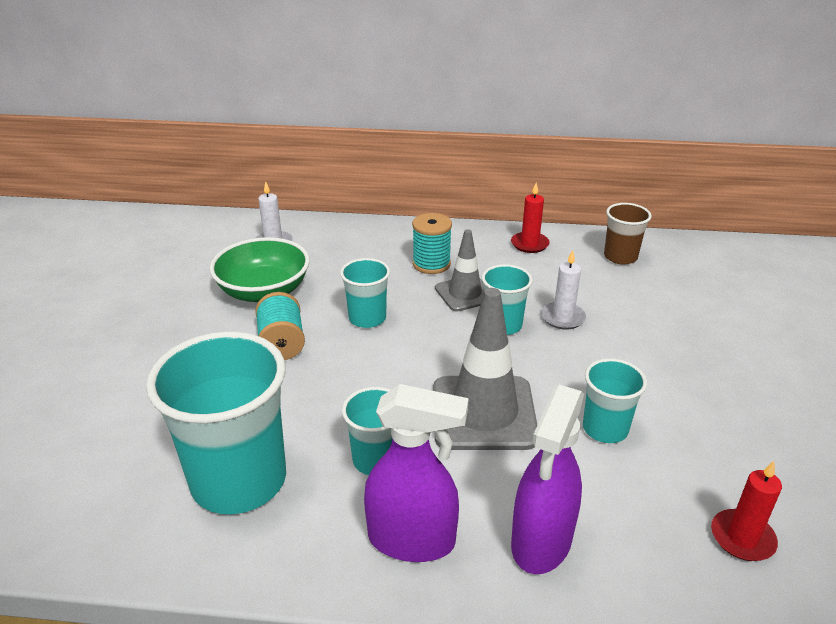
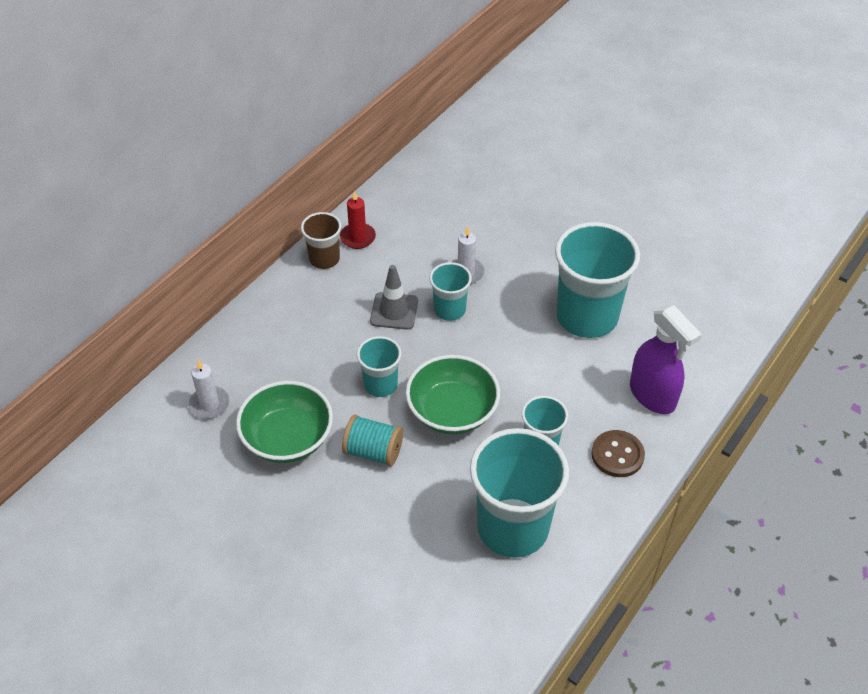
camera: 60 degrees left, 15 degrees up
(371, 375) = (452, 411): none -> green bowl
(412, 540) = (617, 455): purple spray bottle -> brown button
(431, 264) = (336, 311): turquoise spool -> none
(483, 413) = (533, 368): grey traffic cone -> none
(605, 429) = (587, 316): turquoise cup -> turquoise cup, size x1.94
(620, 257) = (418, 198): brown cup -> brown cup (324, 259)
(742, 538) = (698, 310): red candle -> none

